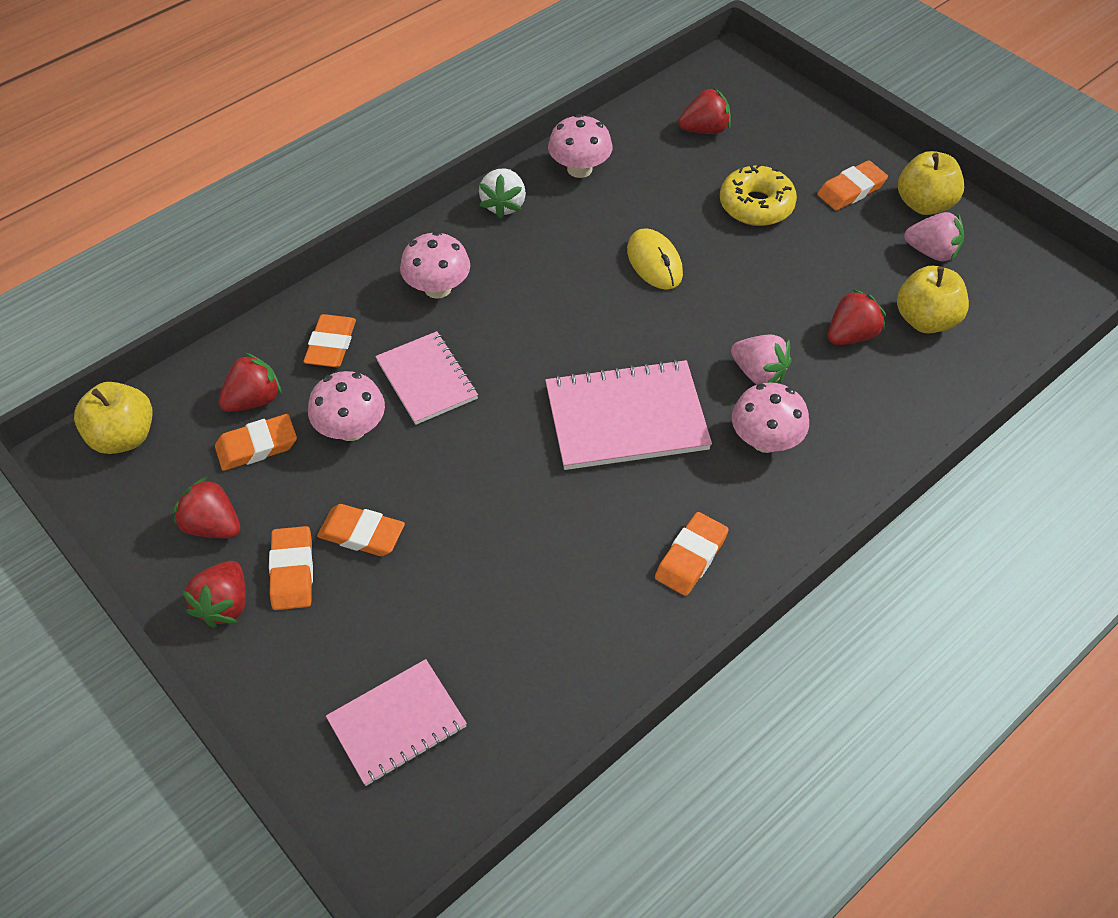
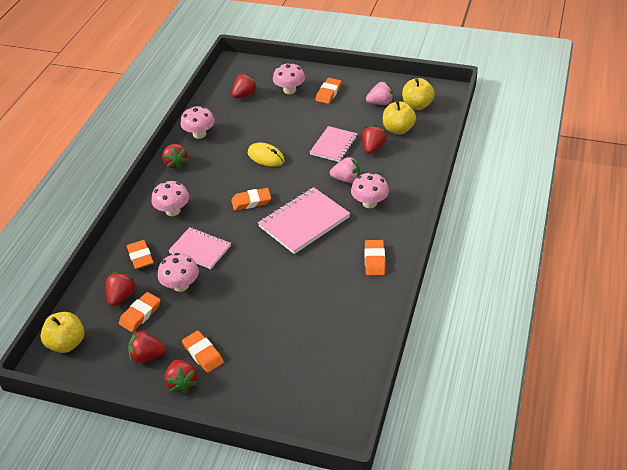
camera: 30 degrees left, 10 degrees down
(361, 534) = (223, 323): orange eraser -> orange eraser (251, 201)
(397, 723) = (302, 384): pink notebook -> pink notebook (334, 145)
(504, 205) = (175, 163): white strawberry -> red strawberry
(756, 205) = (292, 116): yellow donut -> none
(787, 154) = (289, 90): none -> pink mushroom
(924, 204) = (363, 86): yellow apple -> yellow apple (417, 105)

